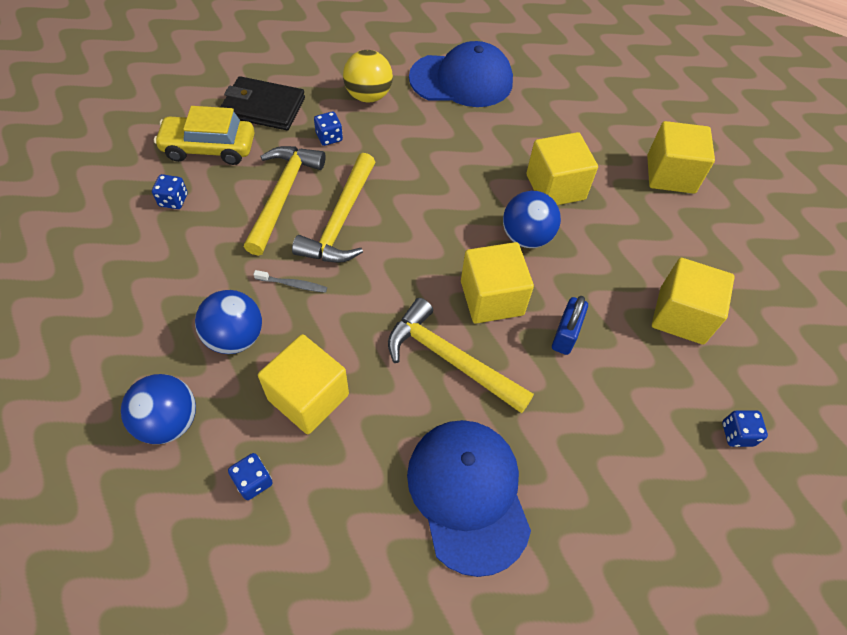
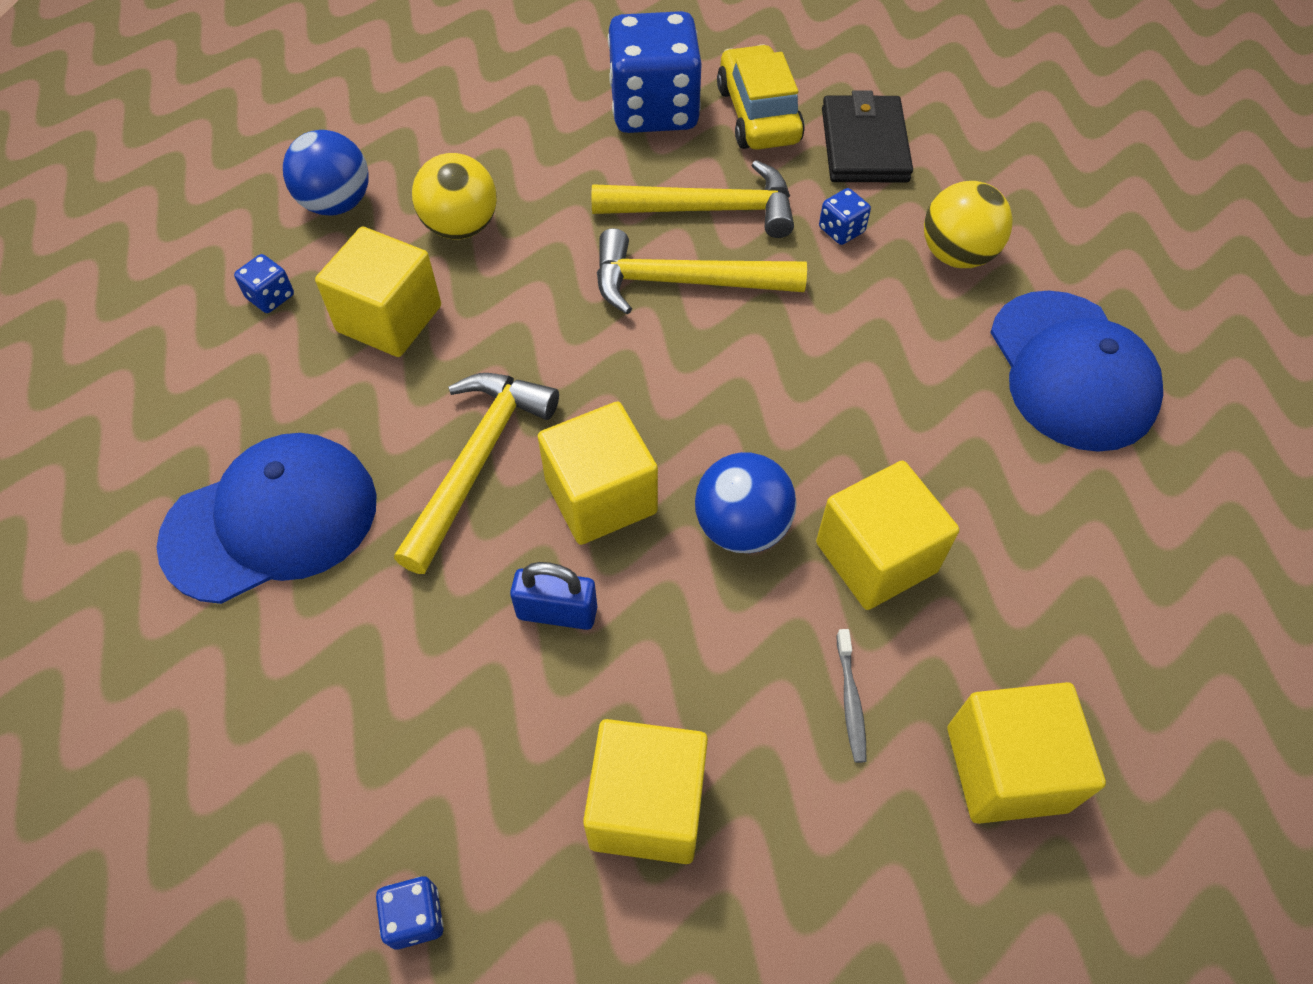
camera: 80 degrees right, 0 degrees up
(173, 200) = (654, 110): blue dice -> blue dice, size x2.48
(235, 337) = (461, 227): blue ball -> yellow ball
(293, 284) = (556, 259): grey toothbrush -> grey toothbrush (850, 700)

